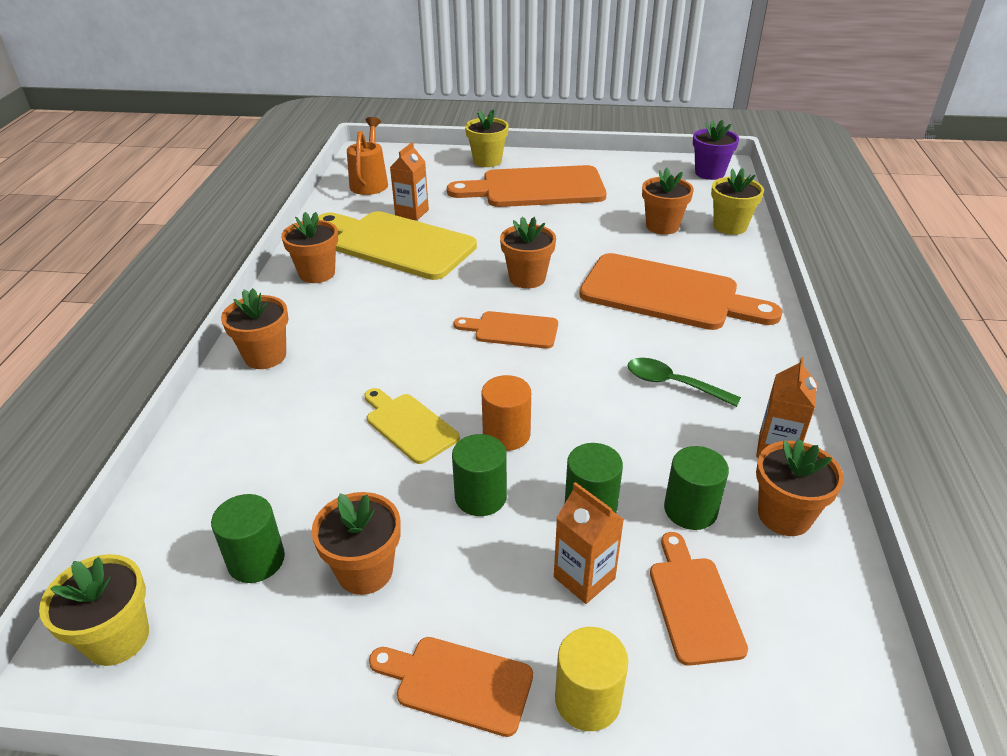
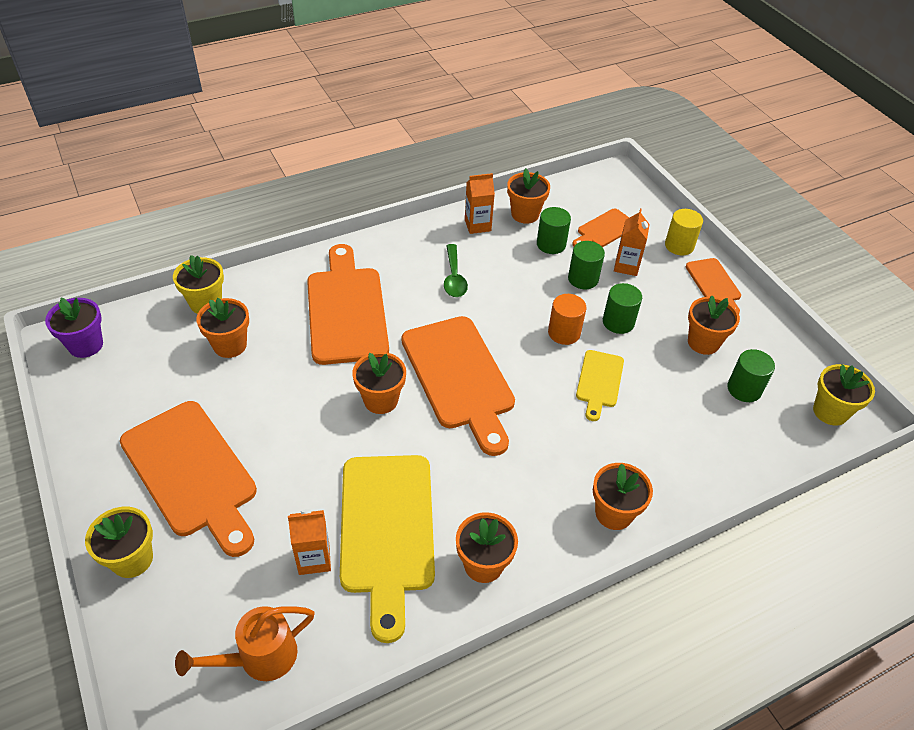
camera: 125 degrees left, 10 degrees up
(512, 330) = (459, 377): orange cutting board -> orange cutting board, size x1.96

